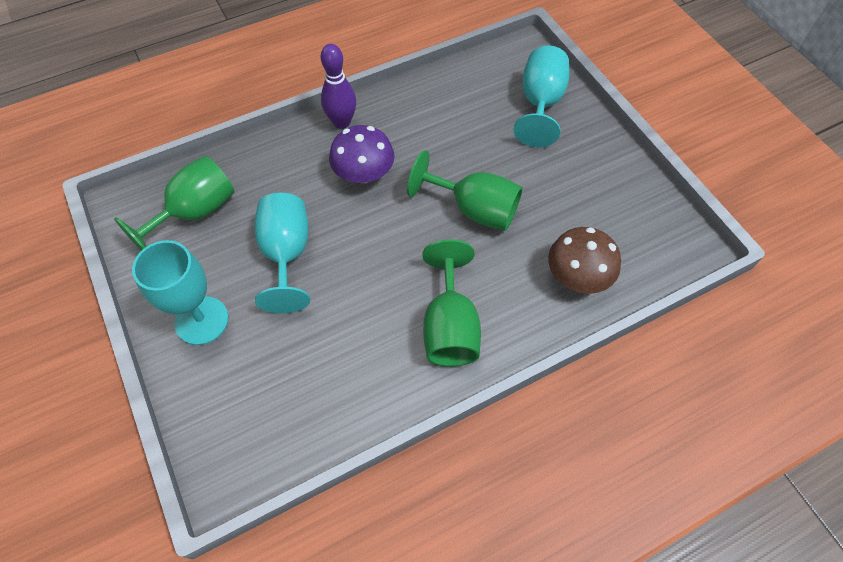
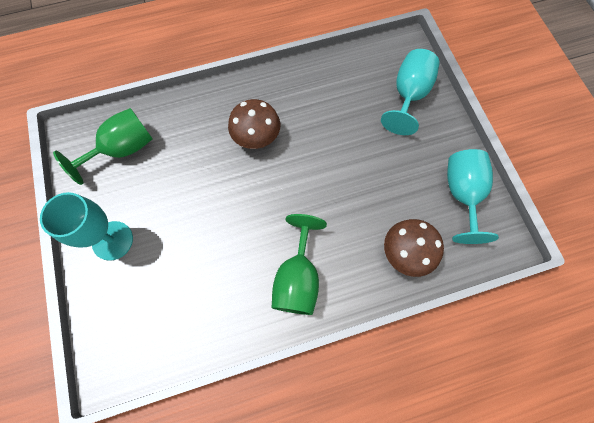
camera: 10 degrees right, 10 degrees up
(286, 254) = (185, 196): turquoise goblet -> turquoise goblet (462, 194)
(342, 122) = (247, 89): purple bowling pin -> none
(364, 173) = (256, 136): purple mushroom -> brown mushroom
(474, 209) = (336, 181): green goblet -> none

